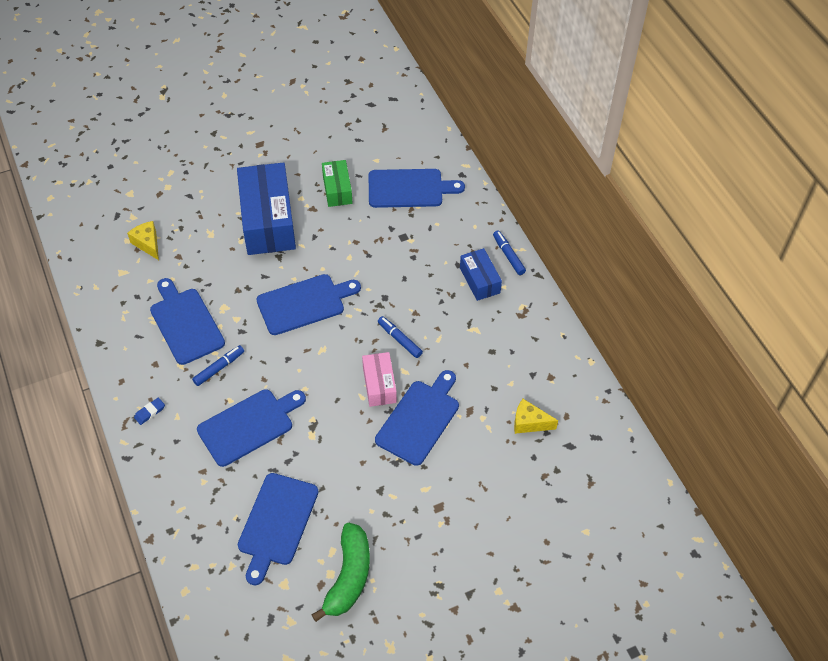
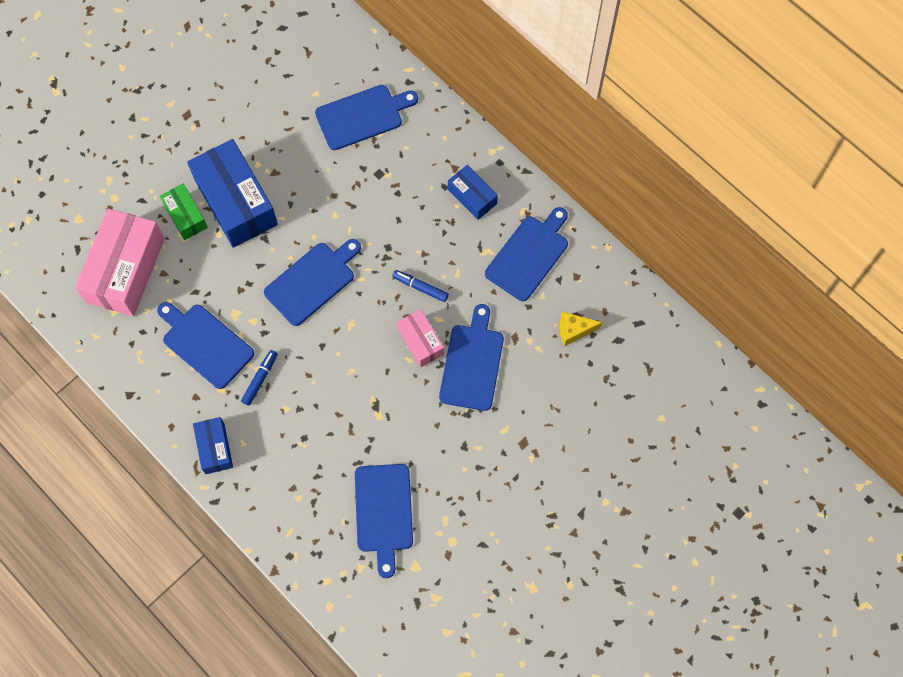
camera: 20 degrees left, 15 degrees up
(148, 244) = (125, 270): yellow cheese -> pink box
(150, 412) = (214, 448): blue eraser -> blue box
(249, 425) = (315, 427): blue cutting board -> blue cutting board (529, 255)
(337, 189) = (290, 142): green box -> green box (186, 216)
(349, 577) = (470, 538): green banana -> none
(508, 255) = (489, 159): blue marker -> none

